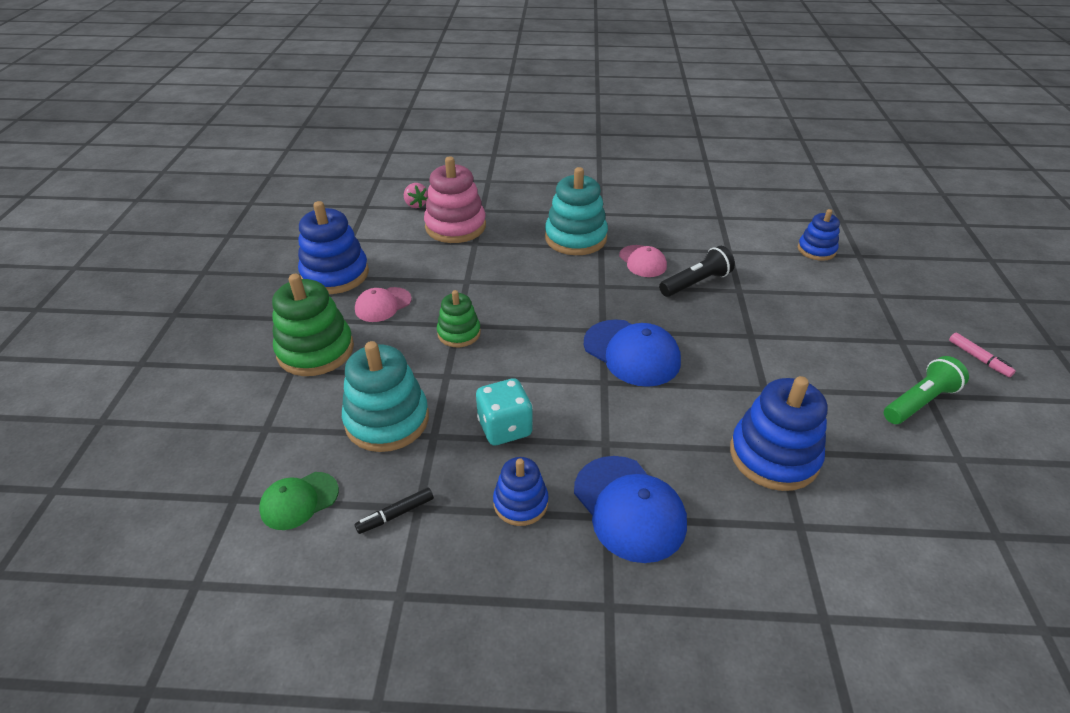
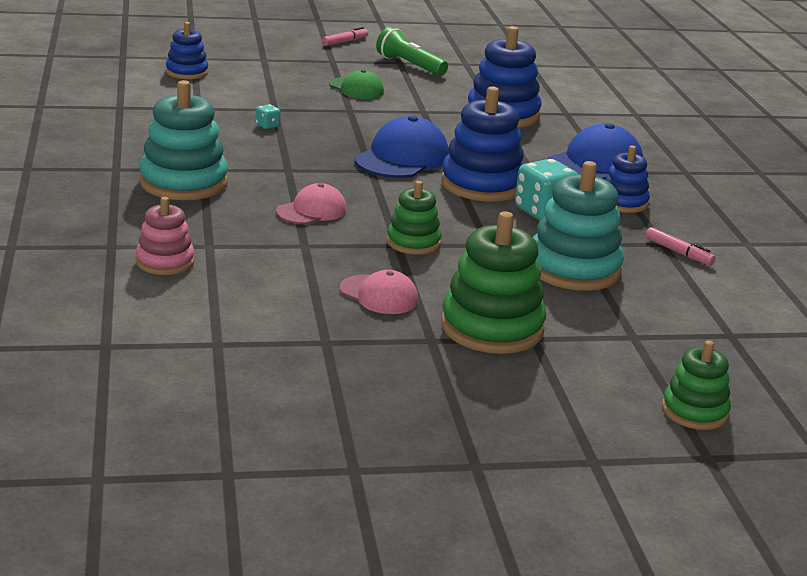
camera: 105 degrees left, 15 degrees down
(151, 432) = (694, 411): none -> green stacking toy
(299, 500) = (703, 300): green cap -> green cap (356, 89)
(335, 274) = (320, 341): blue stacking toy -> blue stacking toy (482, 185)
(396, 514) = (678, 252): black marker -> pink marker
(416, 204) = (97, 300): pink strawberry -> none
(455, 226) = (165, 262): pink stacking toy -> pink stacking toy, size x0.59
(642, 261) = (230, 148): pink cap -> pink cap (312, 211)
(696, 283) = (267, 126): black flashlight -> turquoise dice

